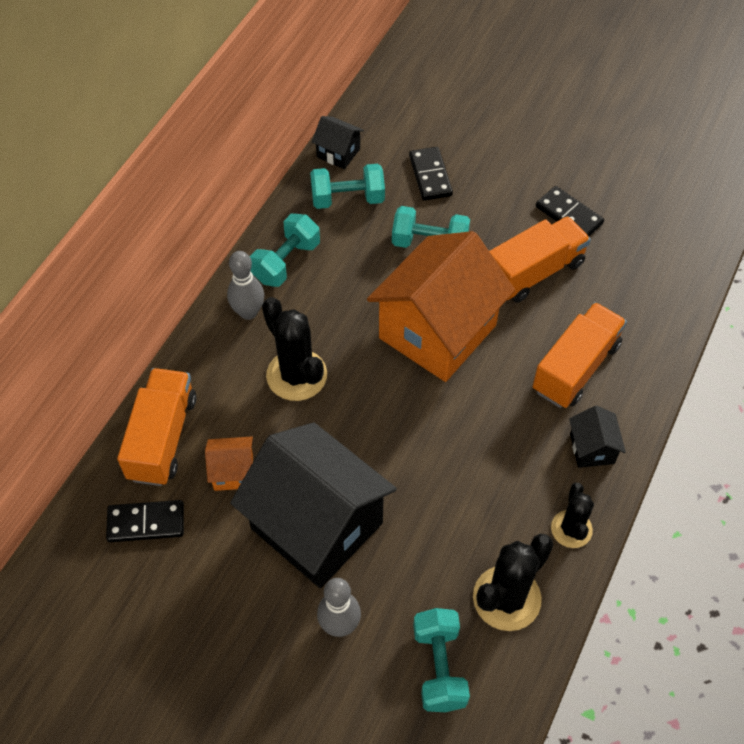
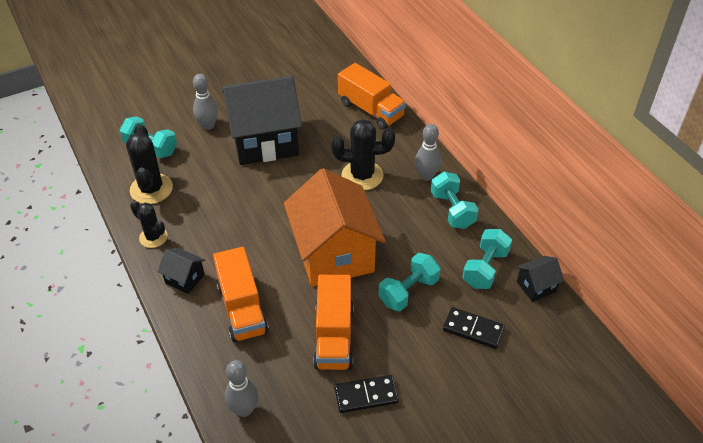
camera: 125 degrees right, 10 degrees down
(146, 523) = (327, 87): black domino -> none
(233, 472) = (325, 126): orange house -> none
(668, 292) = (244, 409): none -> grey bowling pin

